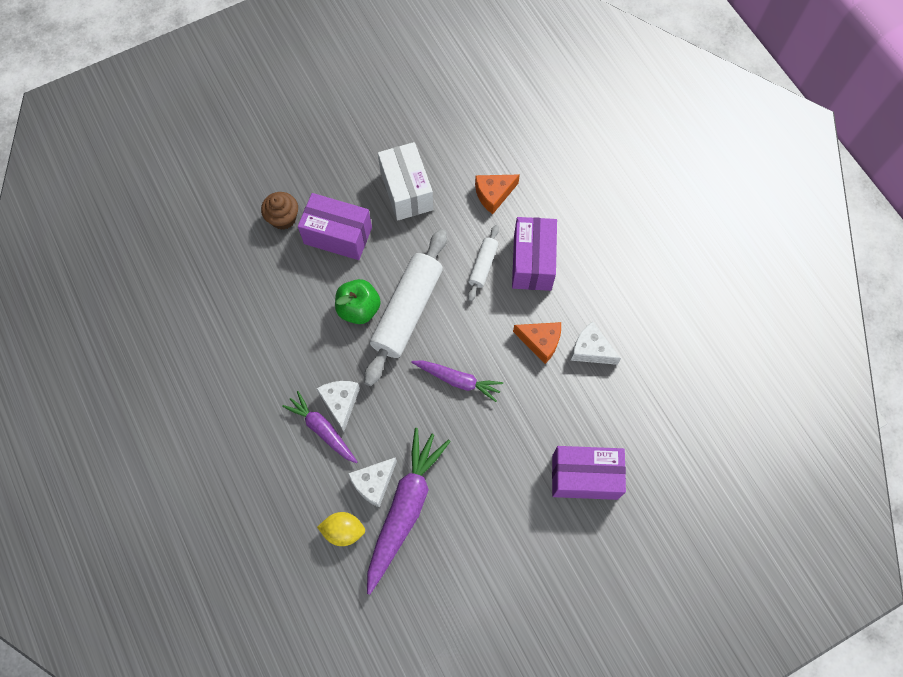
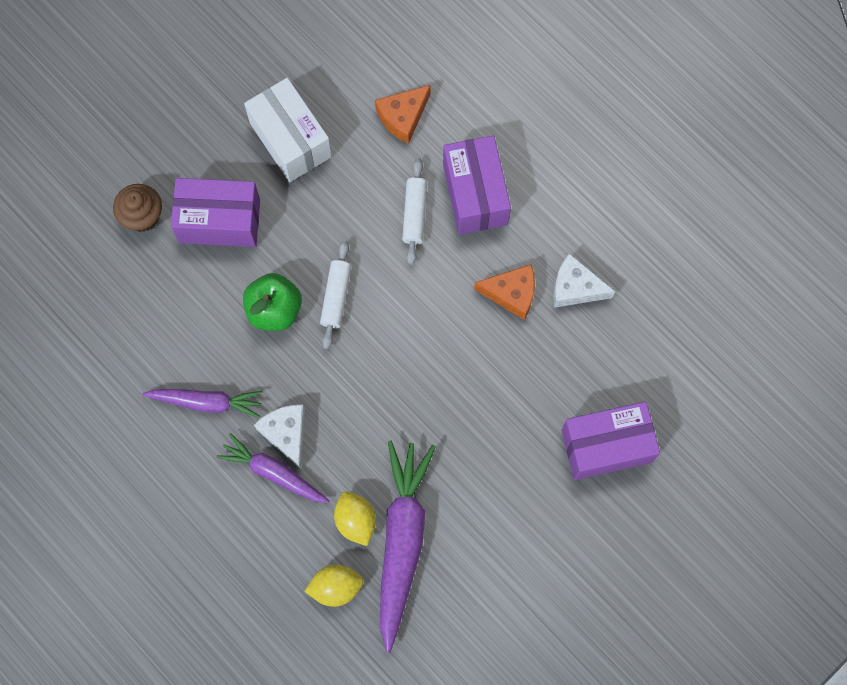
camera: 15 degrees left, 5 degrees up
(374, 483) = (355, 521): white cheese -> yellow lemon
(407, 311) = (336, 297): white rolling pin -> white rolling pin, size x0.49
(458, 380) = (423, 368): purple carrot -> purple carrot (207, 402)

